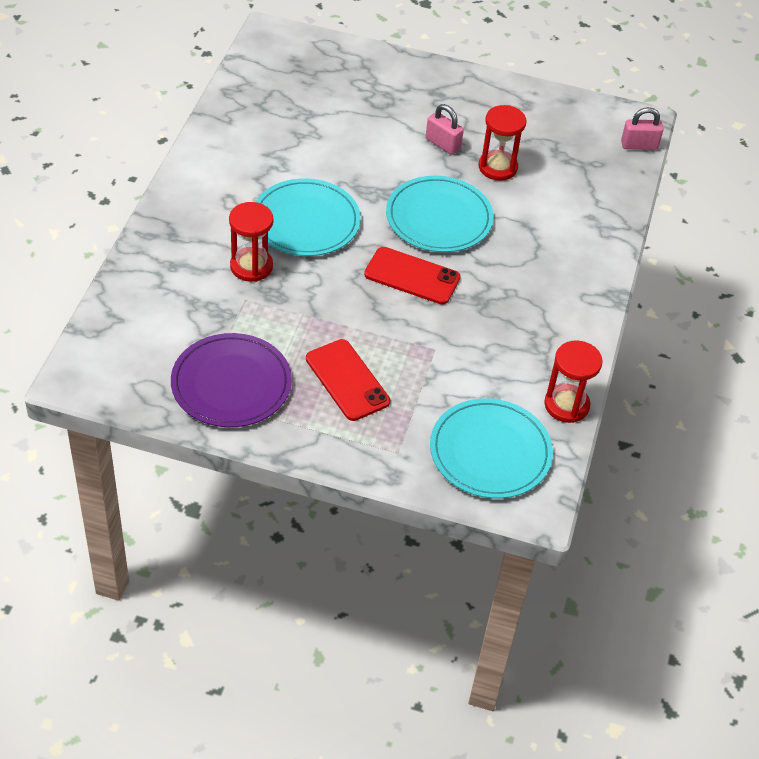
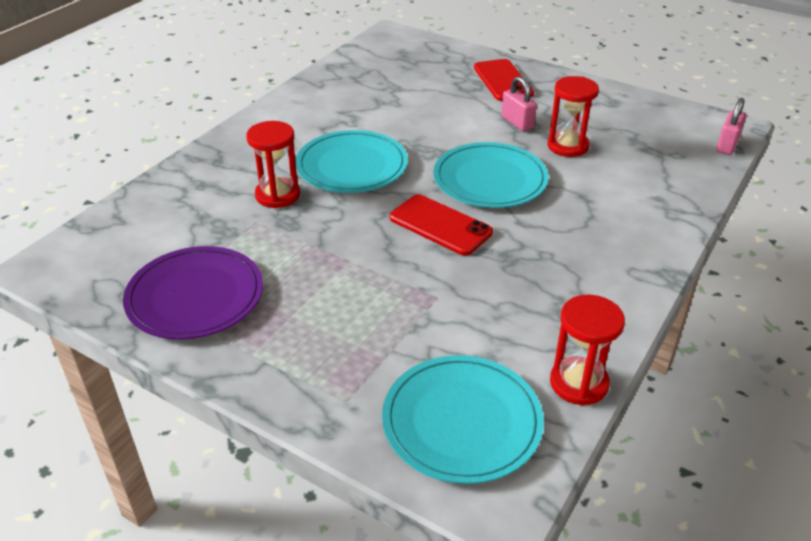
camera: 20 degrees right, 10 degrees down
(347, 380) = (323, 313): red phone -> red phone (503, 81)
(639, 145) = (727, 145): pink padlock -> pink padlock turned 75 degrees counterclockwise

